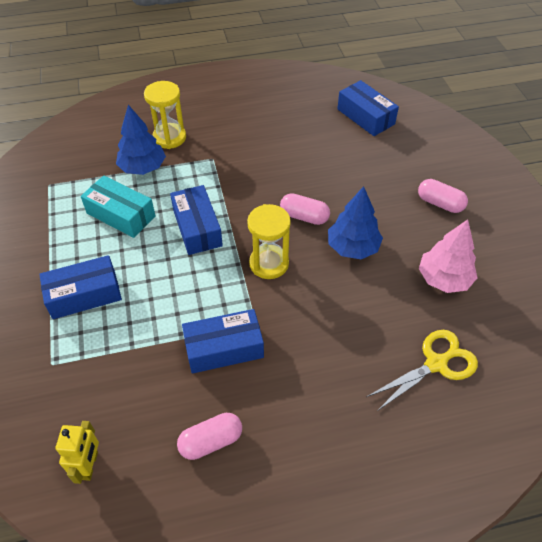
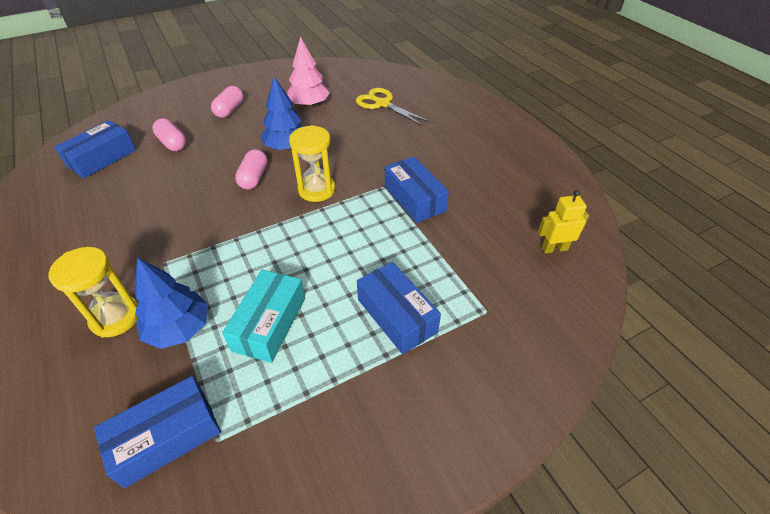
camera: 105 degrees left, 5 degrees down
(197, 228) = (280, 248): blue box -> blue box (166, 437)
(211, 441) = (493, 188): pink capsule -> pink capsule (172, 143)

